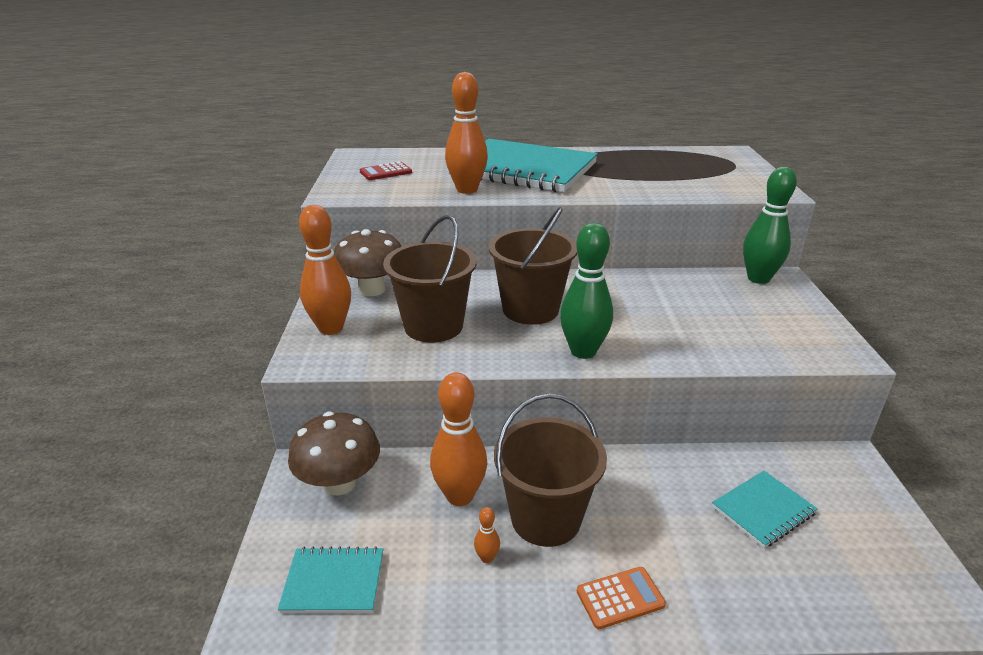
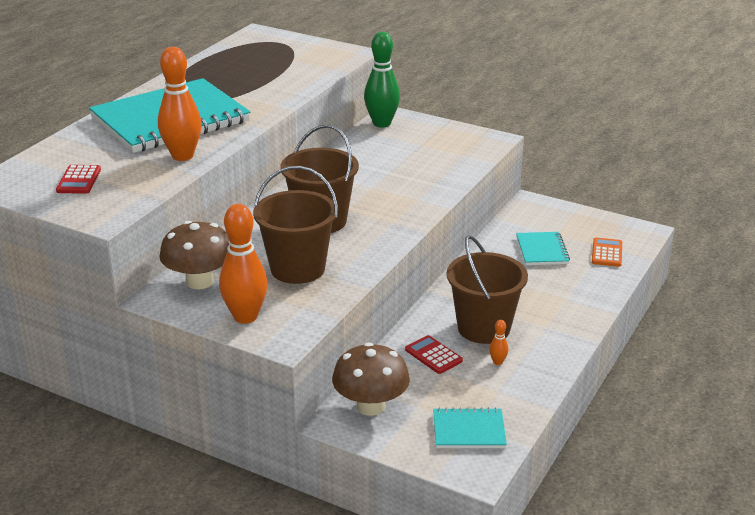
camera: 60 degrees left, 0 degrees up
(333, 582) = (469, 431): turquoise notebook -> turquoise notebook turned 60 degrees clockwise
(459, 496) = (433, 355): orange bowling pin -> red calculator
(583, 351) = (399, 221): green bowling pin -> none
(620, 598) = (564, 325): orange calculator -> orange calculator (606, 253)

